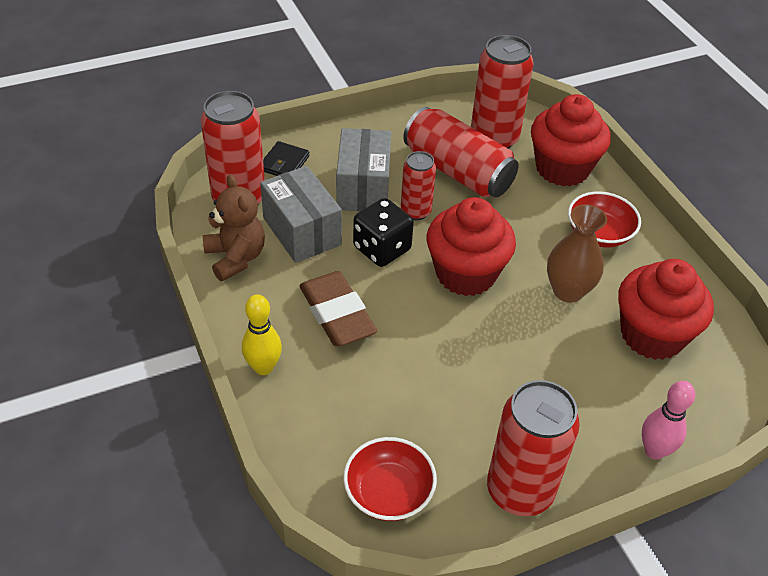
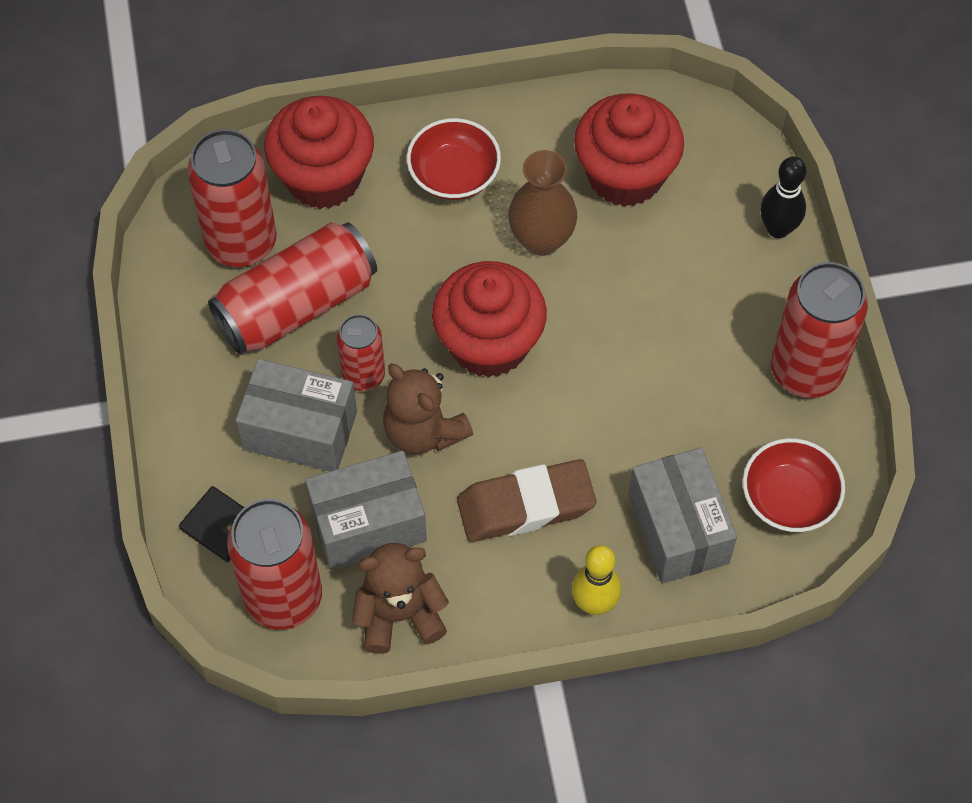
camera: 75 degrees left, 15 degrees up
(340, 414) = (678, 529): none -> grey box
(382, 249) = (423, 431): black dice -> brown teddy bear
(654, 450) = (778, 229): pink bowling pin -> black bowling pin

